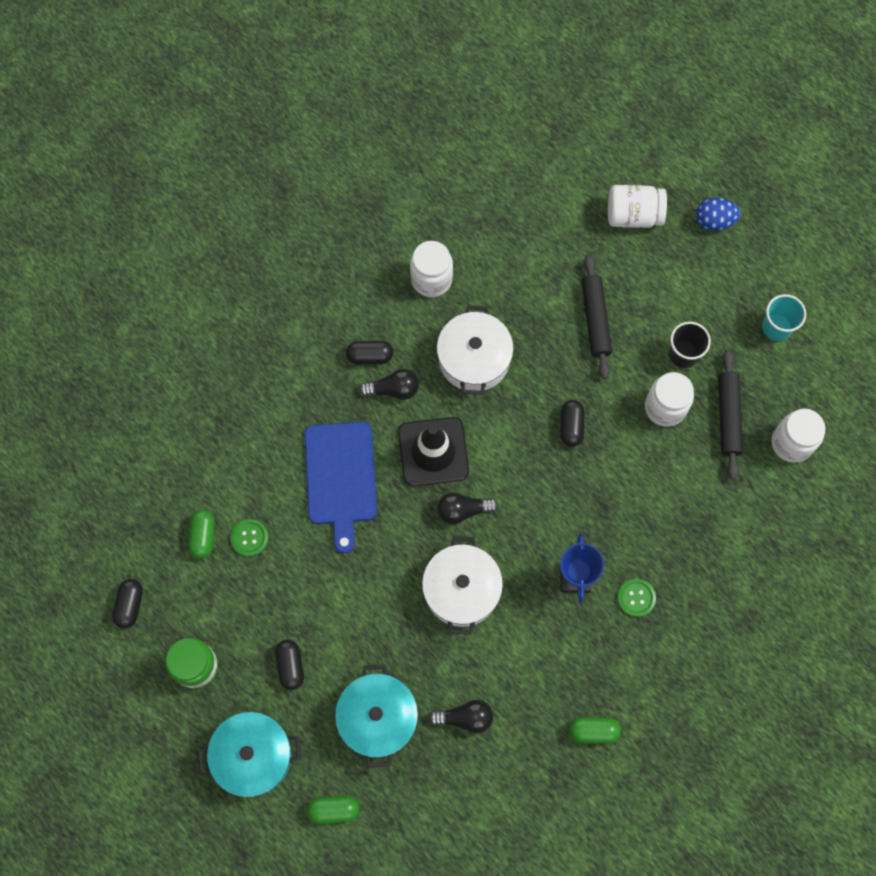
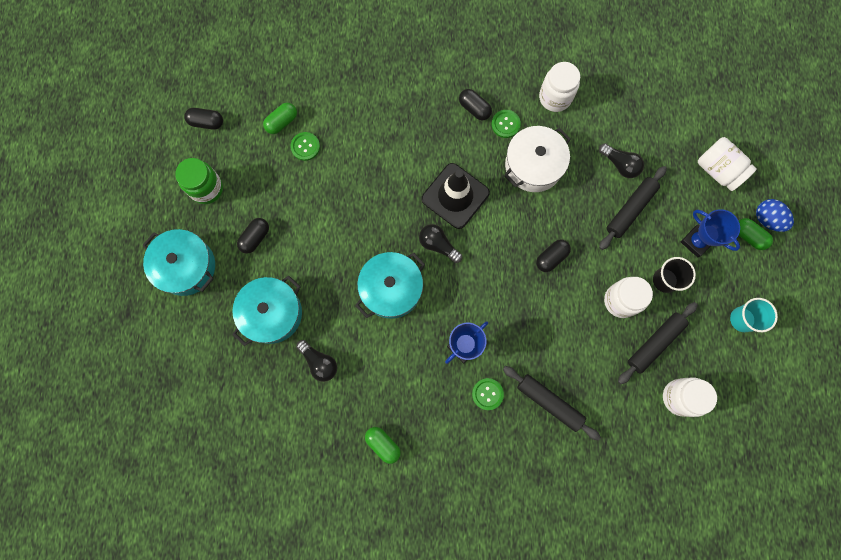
camera: 45 degrees right, 5 degrees up
(130, 605) = (206, 122): black capsule -> black capsule turned 45 degrees clockwise
(334, 810) = (197, 339): green capsule -> green capsule (748, 236)
(340, 478) = (388, 161): blue cutting board -> none
(393, 389) = (469, 140): black light bulb -> black light bulb (620, 165)
(412, 344) = (505, 124): none -> green button
(461, 590) = (391, 289): white pot -> turquoise pot
(676, 296) = (696, 242): none -> blue trophy
(693, 553) = (549, 402): none -> black rolling pin

